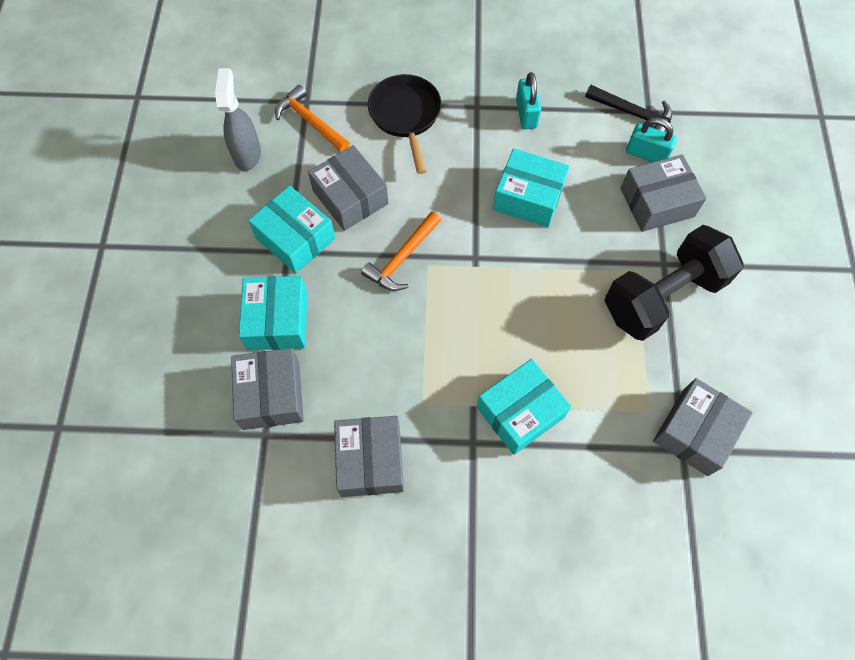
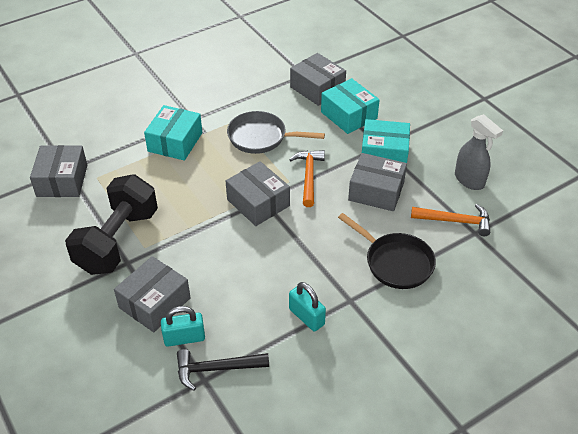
camera: 145 degrees right, 20 degrees down
(370, 461) = (241, 90): grey box -> grey box (258, 203)
(410, 351) = (261, 137): none -> grey pan
(528, 197) = (256, 254): turquoise box -> none

